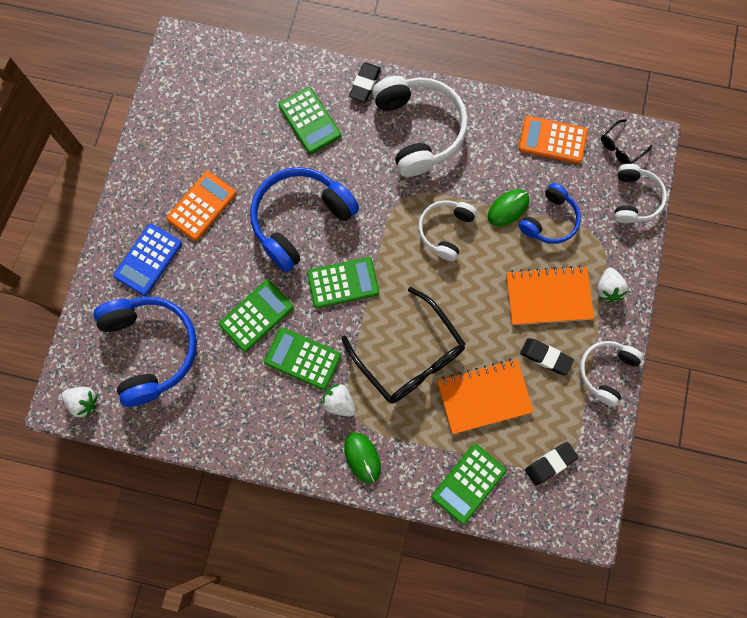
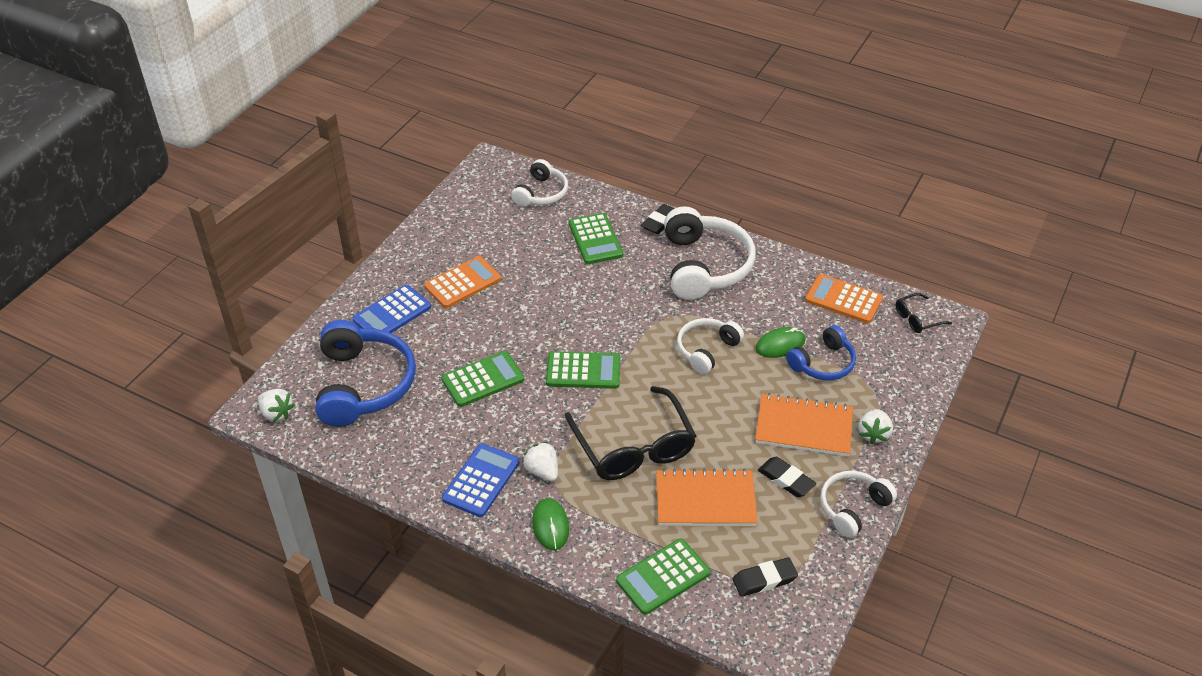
camera: 15 degrees right, 30 degrees down
(289, 426) = (481, 480): none -> blue calculator
(300, 220) = (557, 312): blue headphones -> none
(303, 358) = (517, 425): green calculator -> none
(634, 199) = (922, 363): white headphones -> white headphones (541, 193)

